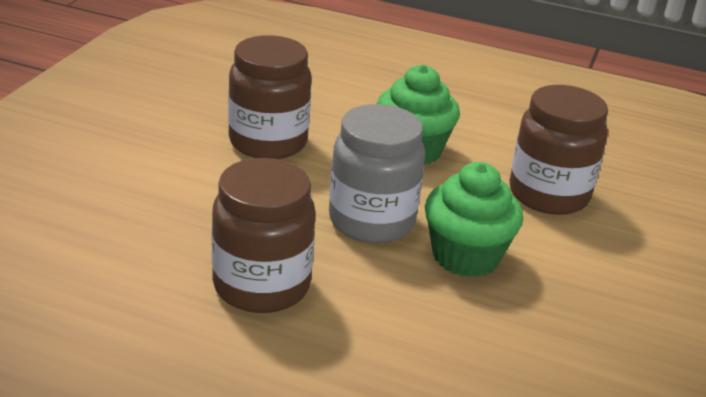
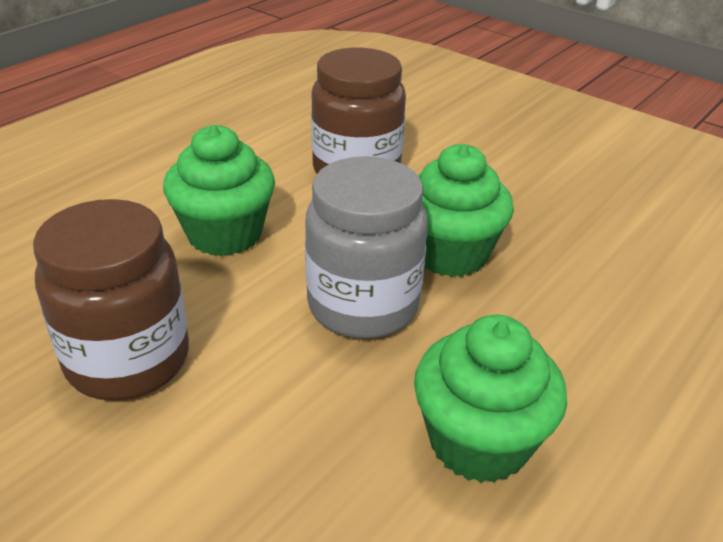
camera: 70 degrees left, 5 degrees up
(261, 286) = (479, 442): brown jar -> green cupcake

